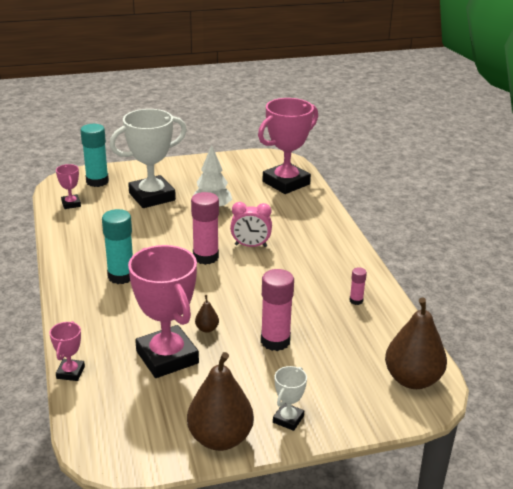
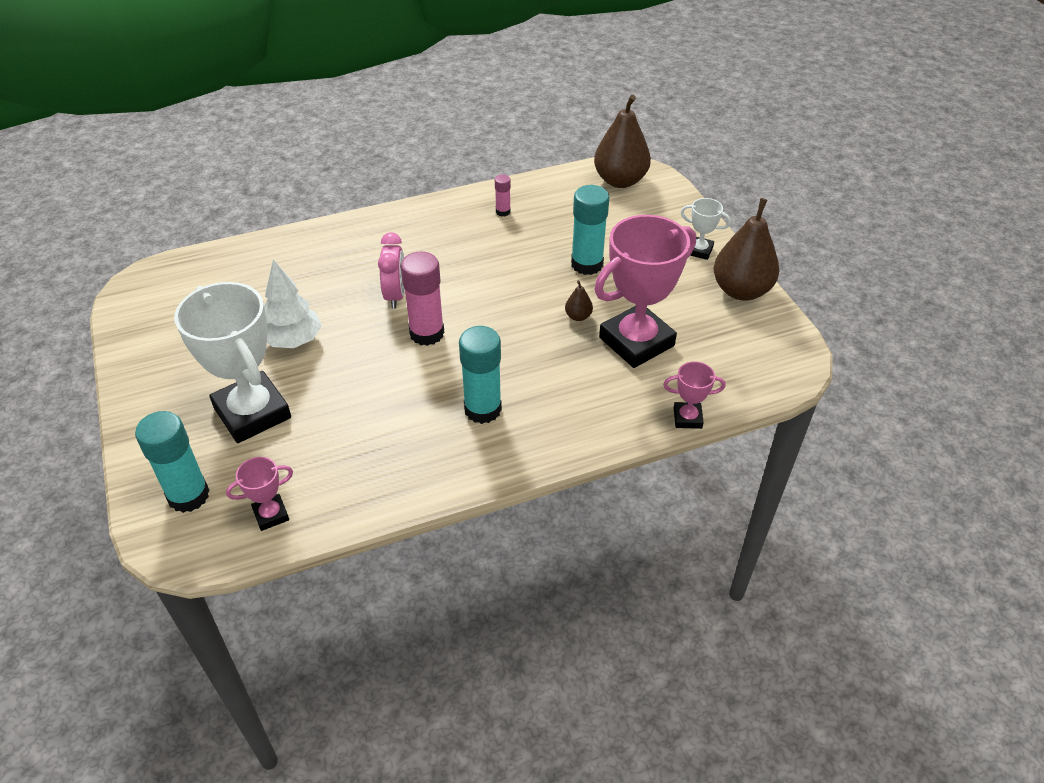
camera: 95 degrees left, 15 degrees up
(275, 341) = (587, 264): pink glue stick -> turquoise glue stick
(286, 183) = (221, 273): pink trophy -> none

